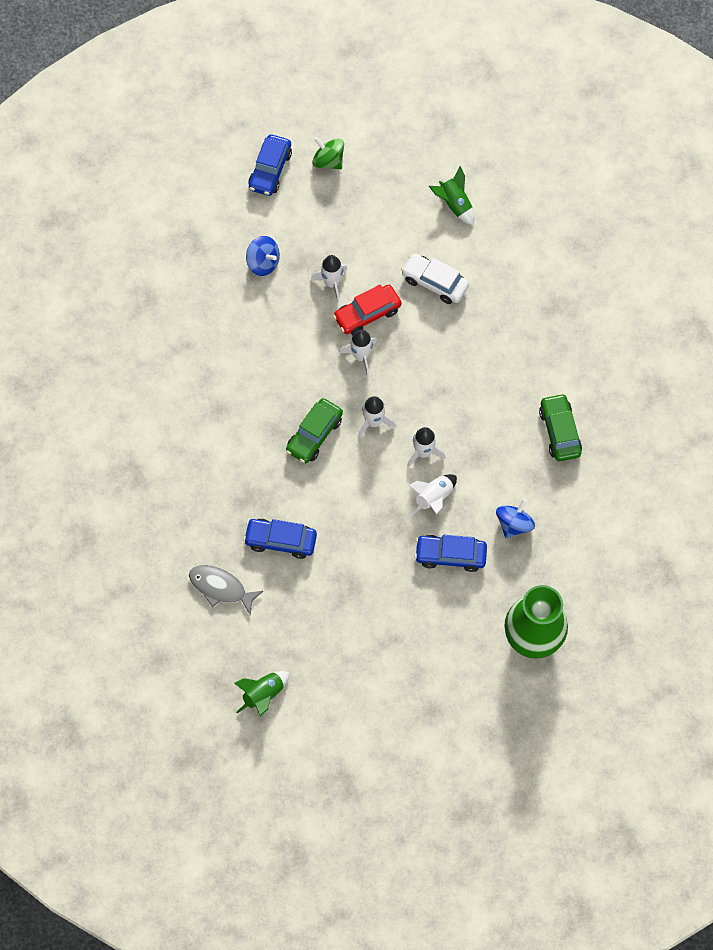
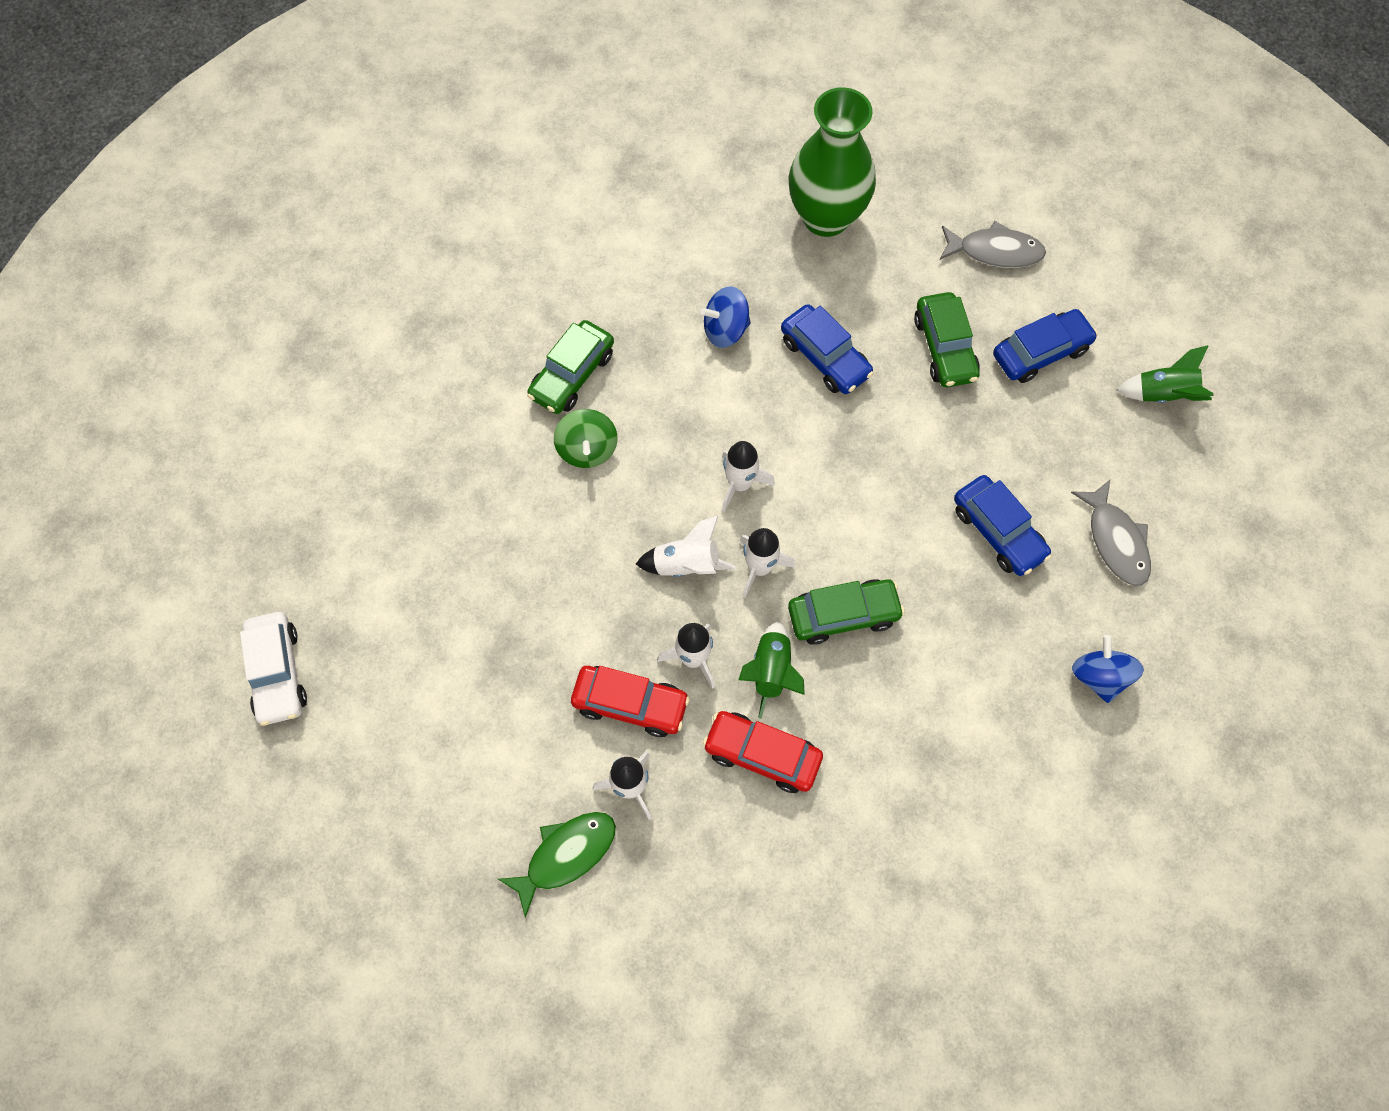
camera: 135 degrees left, 0 degrees up
(263, 263) = (687, 903): blue spinning top -> blue spinning top (1099, 676)
(270, 170) = (540, 1040): blue car -> blue car (1040, 352)
(290, 344) = (762, 754): none -> red car
(328, 161) = (452, 972): green spinning top -> green spinning top (587, 449)
(330, 236) = (566, 855): none -> green fish
(397, 617) = (944, 348): none -> green car
(425, 702) = (995, 251): none -> grey fish
(434, 282) = (510, 666): white car -> white car (277, 673)
(434, 498) = (781, 427): white rocket -> white rocket (686, 564)
(454, 205) = (373, 744): green rocket -> green rocket (771, 672)

